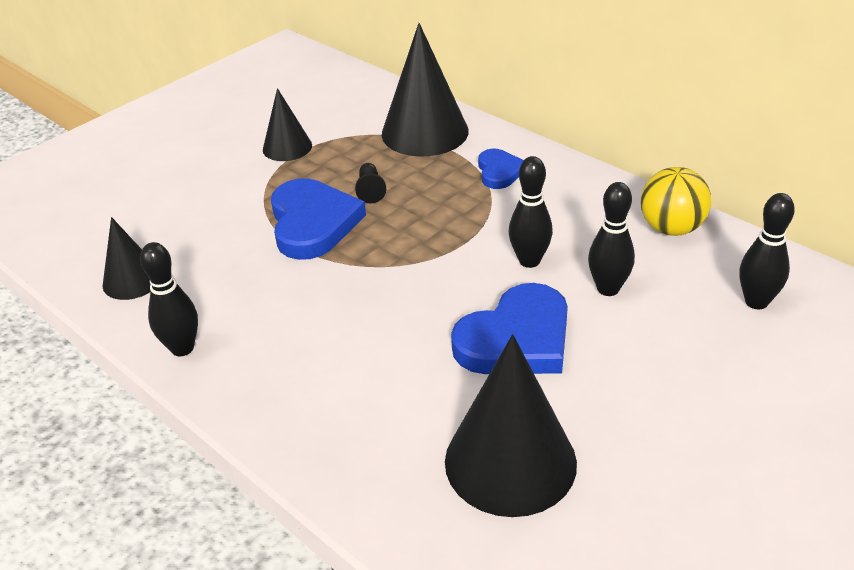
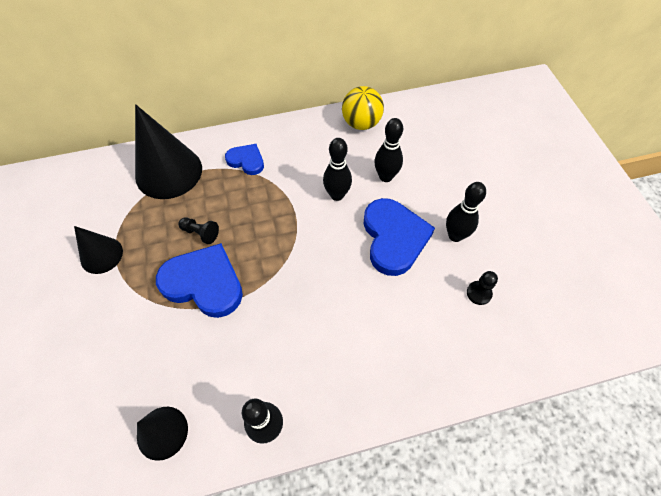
camera: 60 degrees left, 20 degrees up
(510, 461) = (479, 293): black cone -> black pawn
(756, 302) = (437, 130): black bowling pin -> black bowling pin (455, 235)

